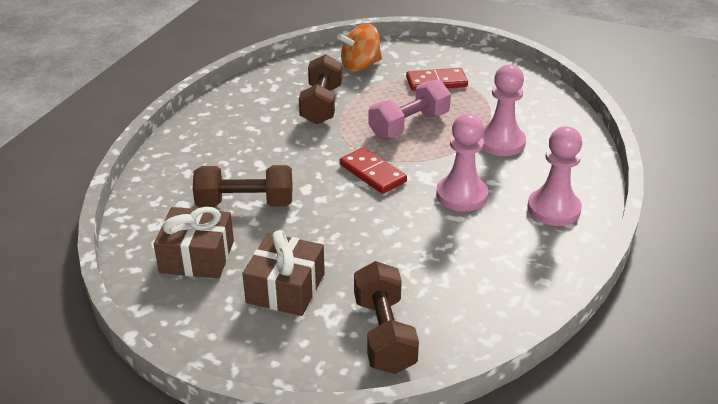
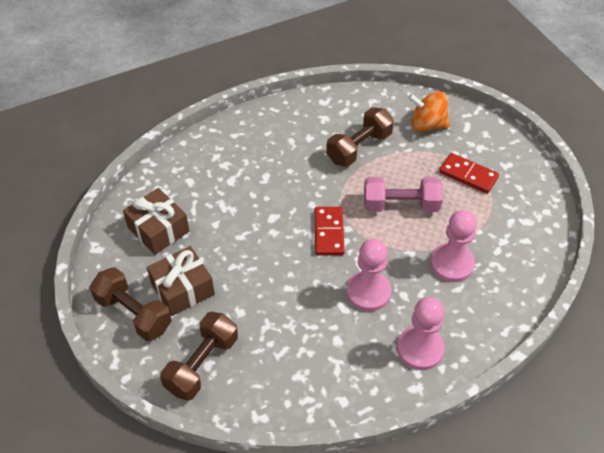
camera: 40 degrees right, 15 degrees up
(245, 203) = (224, 205): brown dumbbell -> brown dumbbell (133, 313)

